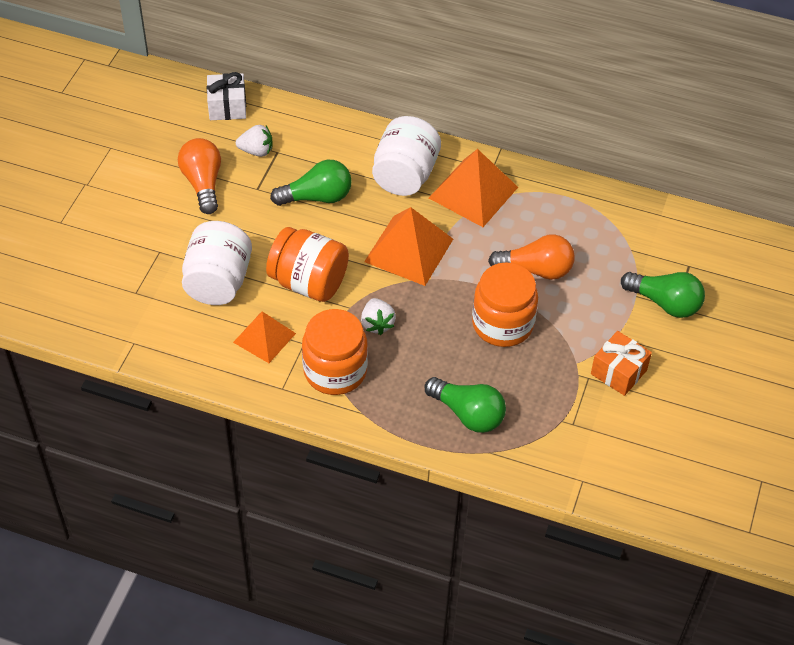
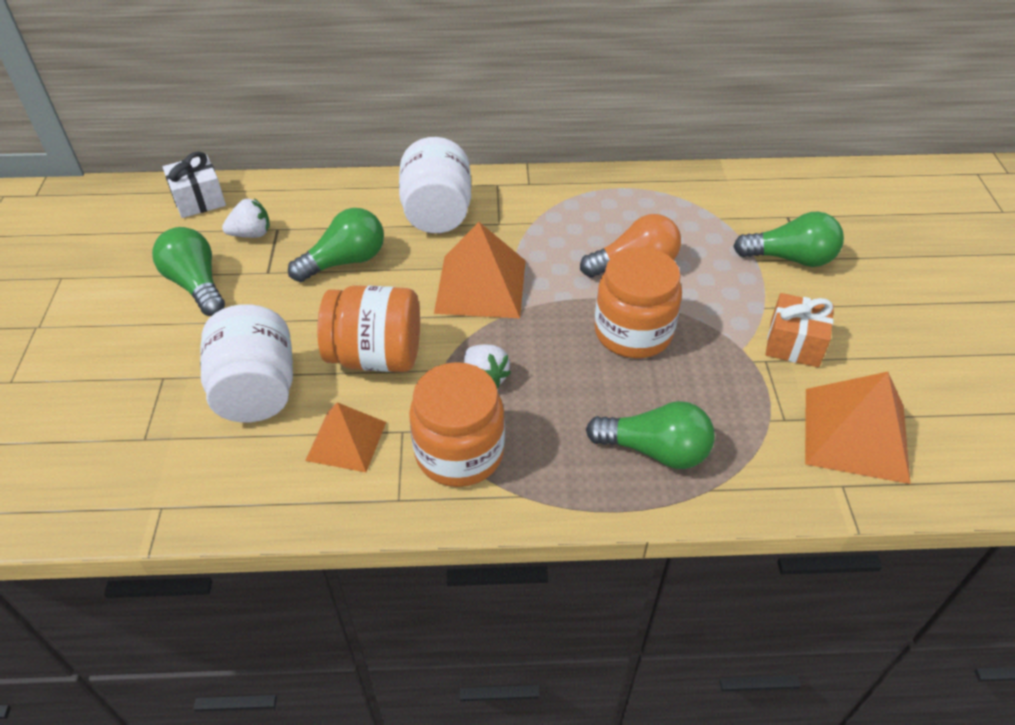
camera: 20 degrees left, 5 degrees down
(203, 183) = (196, 285): orange light bulb -> green light bulb
(473, 192) = (521, 210): orange pyramid -> orange pyramid (855, 434)

